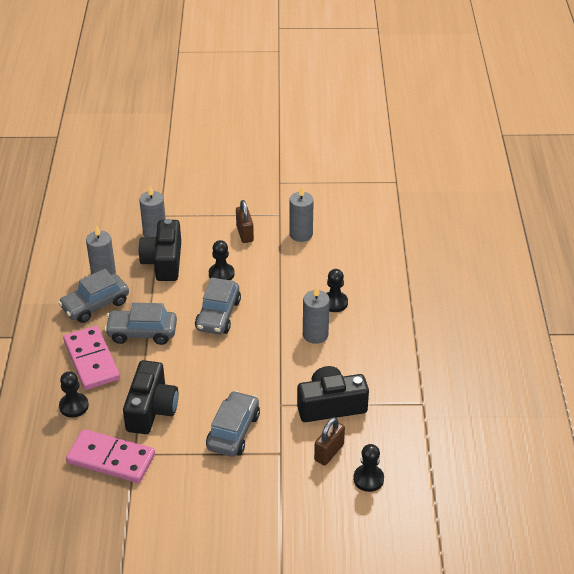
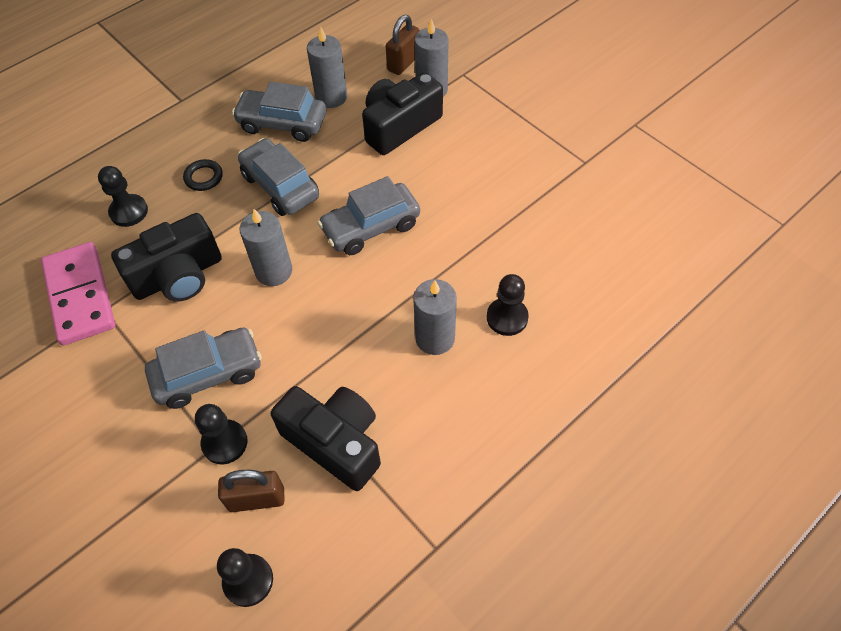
camera: 50 degrees right, 15 degrees up
(91, 360) = (204, 177): pink domino -> black ring
(221, 274) = (435, 183): black pawn -> black pawn (224, 443)
(244, 233) = (518, 156): brown padlock -> brown padlock (403, 63)
(301, 234) = (578, 203): grey candle -> grey candle (274, 271)

